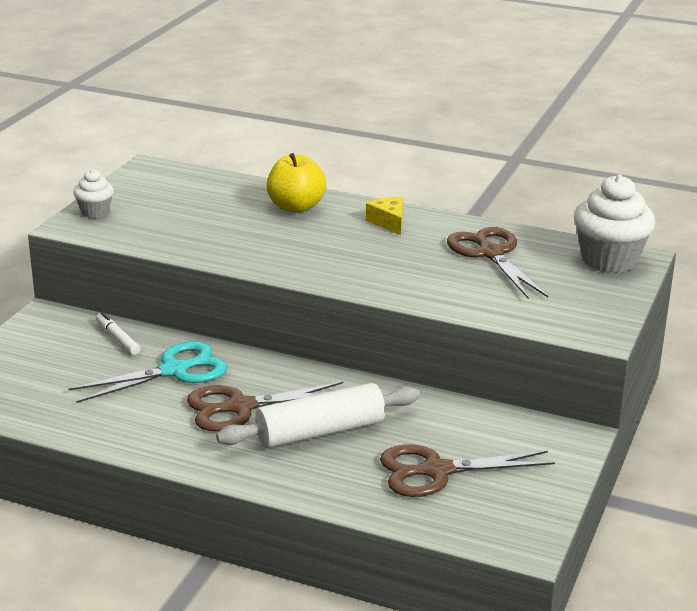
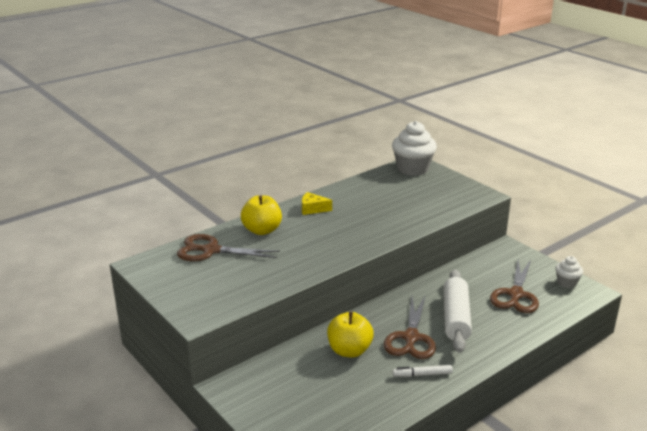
camera: 60 degrees left, 0 degrees up
(95, 212) = (186, 303): white cupcake -> white cupcake (566, 283)
(117, 338) = (288, 362): white marker -> white marker (422, 374)
(174, 371) = (349, 350): turquoise scissors -> yellow apple
(491, 254) = (378, 194): brown scissors -> brown scissors (211, 250)

